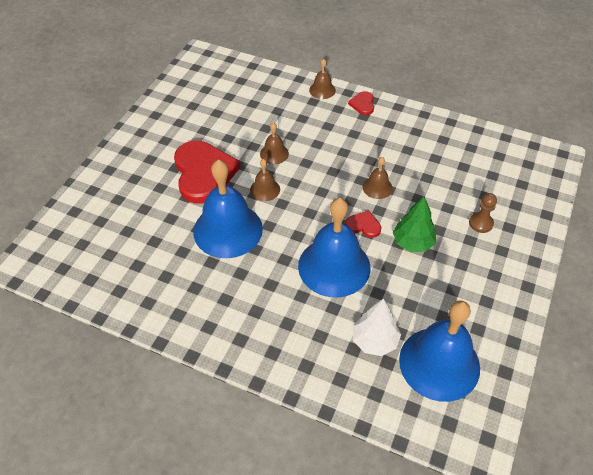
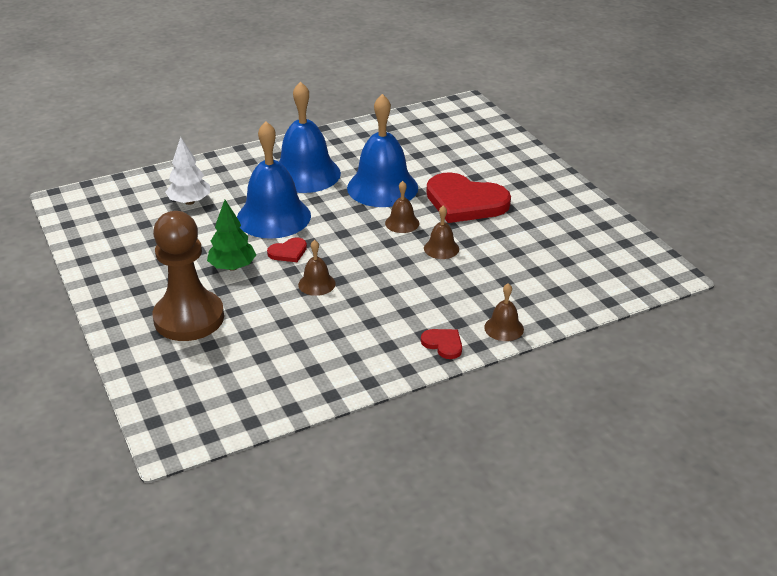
camera: 130 degrees right, 15 degrees down
(439, 363) = (130, 218): blue bell -> blue bell (305, 174)
(481, 223) = (189, 318): brown pawn -> brown pawn, size x2.38

